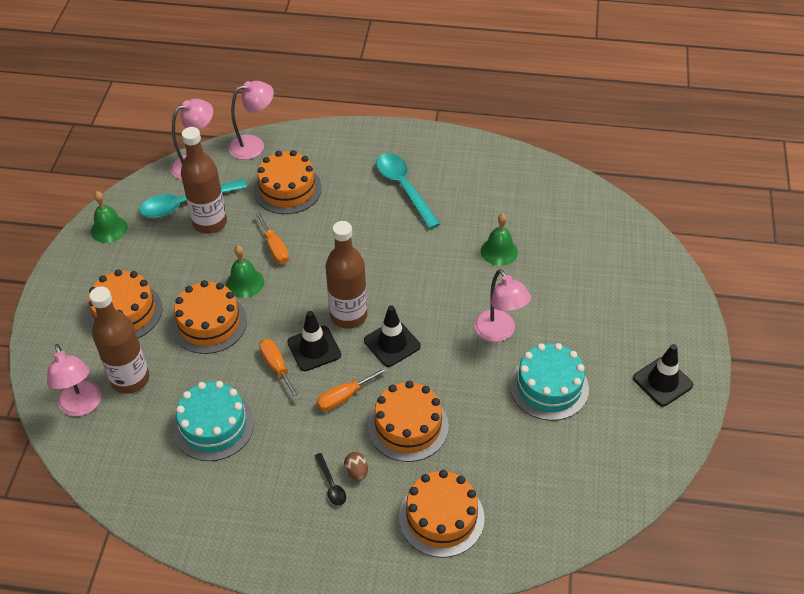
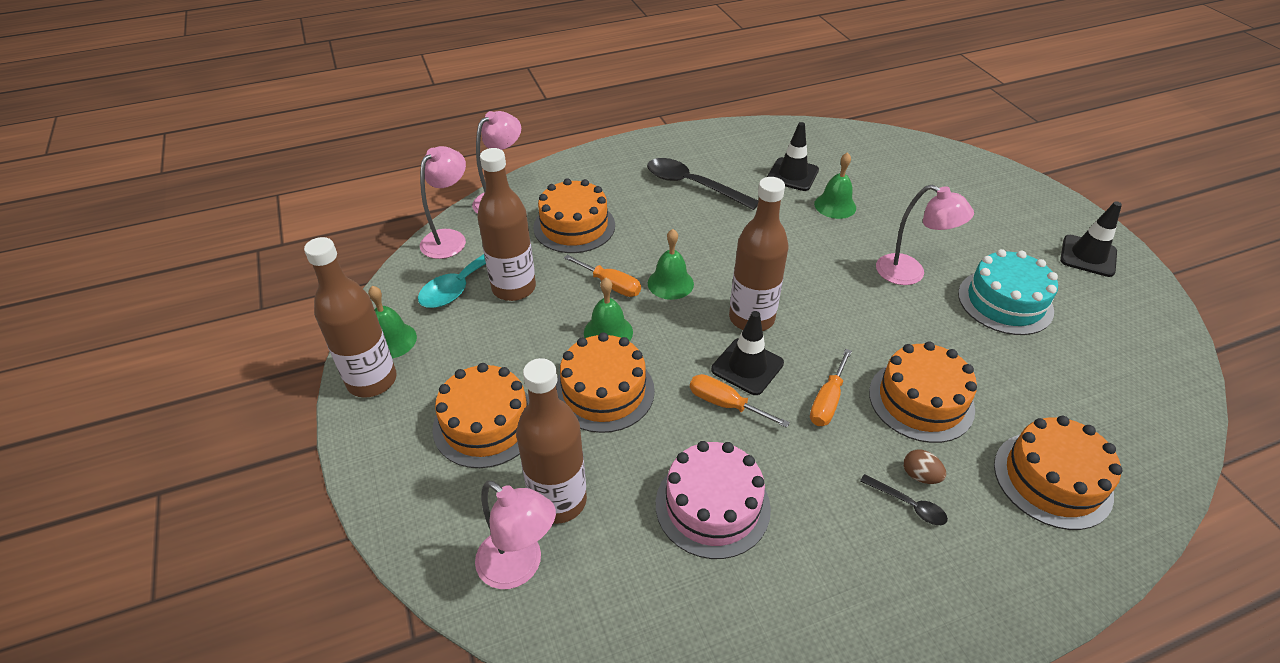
camera: 30 degrees left, 5 degrees down
(80, 253) = (372, 380): none -> brown bottle
(214, 426) = (712, 505): turquoise cake -> pink cake
(316, 264) = (670, 283): none -> green bell
(392, 343) = (821, 326): black traffic cone -> black traffic cone (792, 174)
(404, 188) = (693, 185): turquoise spoon -> black spoon

